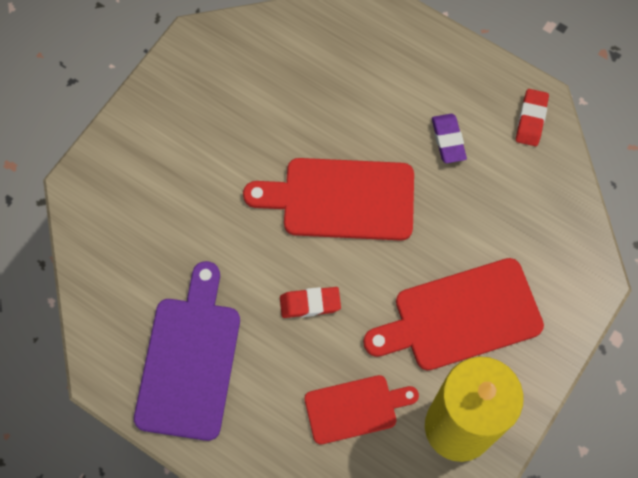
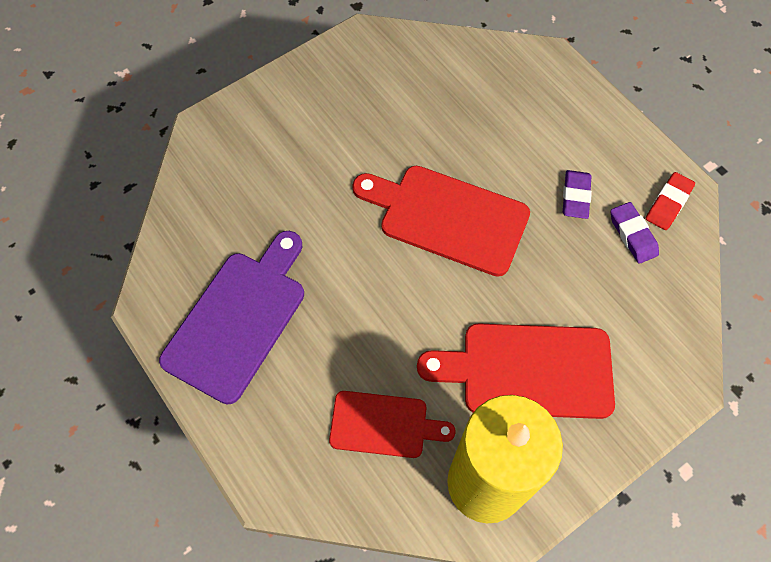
camera: 20 degrees right, 5 degrees down
(310, 304) = (378, 306): red eraser -> none
(509, 160) = (632, 235): none -> purple eraser

